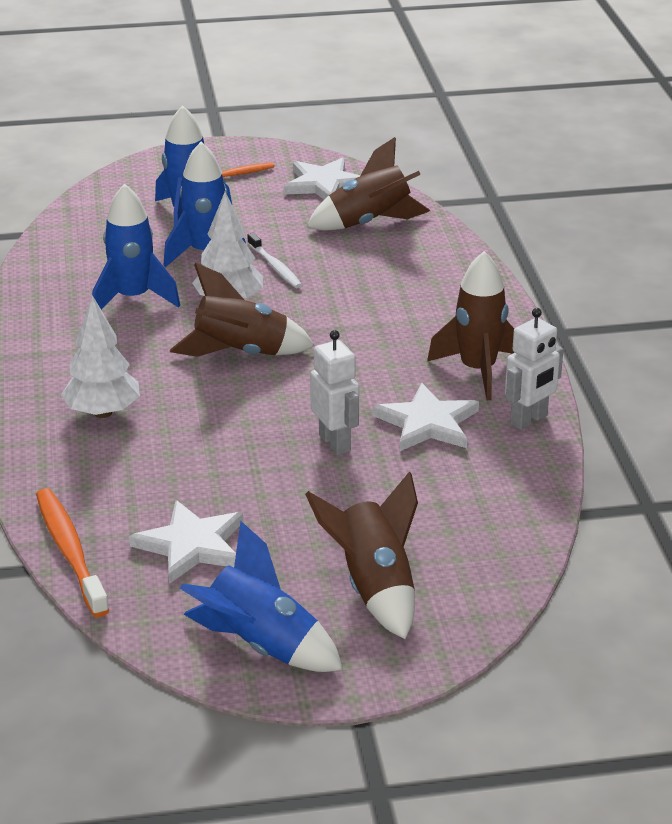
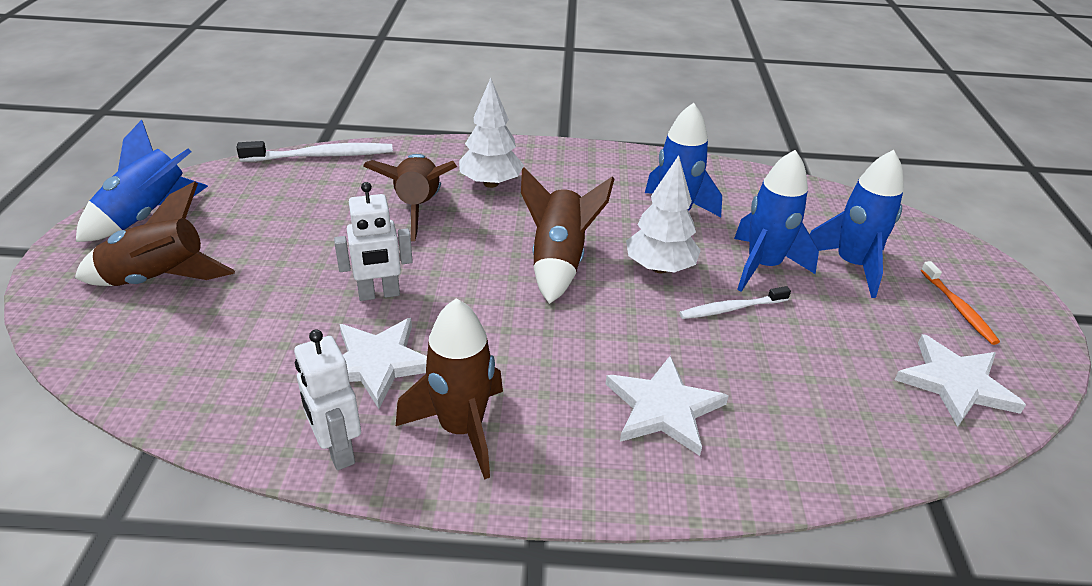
camera: 100 degrees right, 5 degrees up
(70, 552) = (321, 156): orange toothbrush -> white toothbrush
(192, 545) = (288, 202): white star -> white star (663, 408)
(370, 223) = (848, 406): brown rocket -> brown rocket (417, 208)

